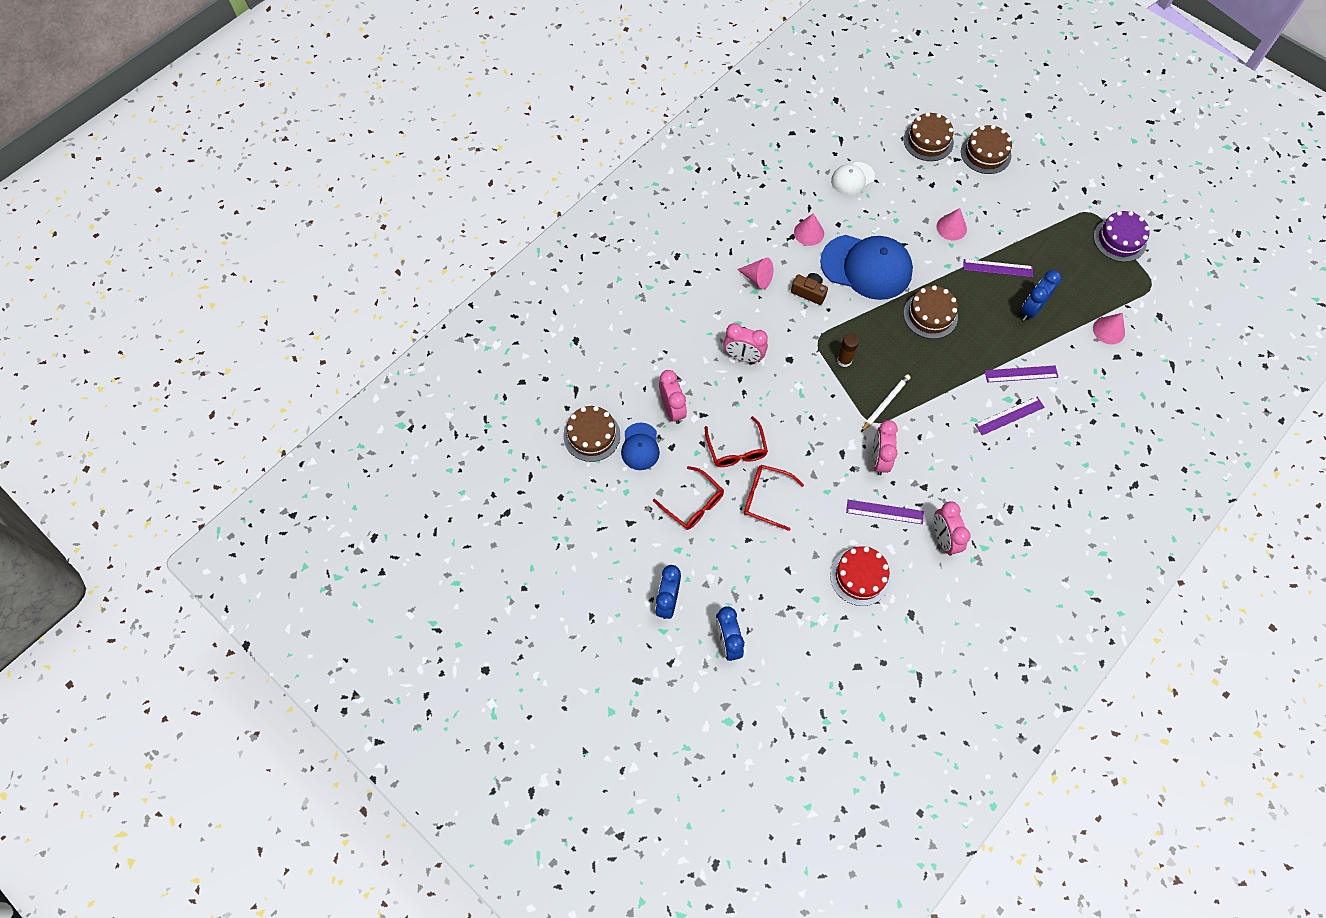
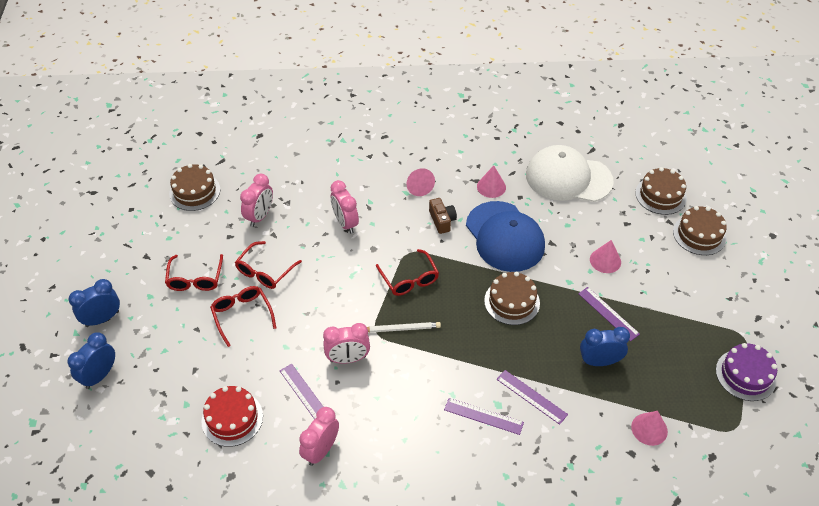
camera: 45 degrees right, 15 degrees down
(640, 446) = (212, 221): blue cap -> none
(844, 360) = (409, 279): brown glue stick -> red glasses
(852, 179) = (568, 178): white cap -> white cap, size x1.94
(879, 459) = (348, 359): pink clock -> pink clock turned 150 degrees counterclockwise

